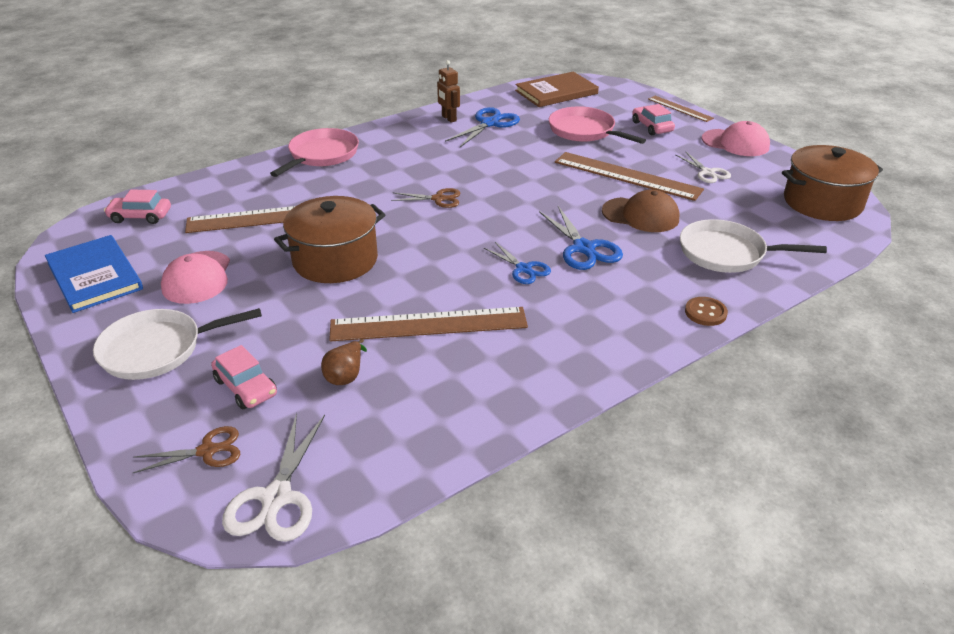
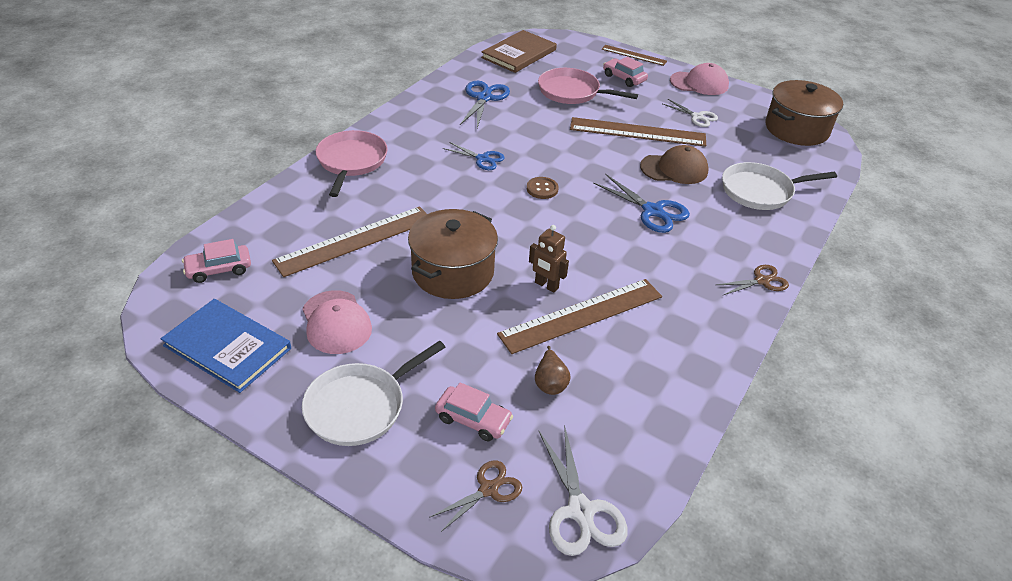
camera: 25 degrees left, 5 degrees up
(438, 199) = (497, 187): brown scissors -> brown scissors (762, 281)
(448, 118) = (442, 99): brown robot -> brown robot (546, 285)
(524, 269) = (619, 242): blue scissors -> blue scissors (482, 159)
(705, 313) = (780, 249): brown button -> brown button (542, 189)

